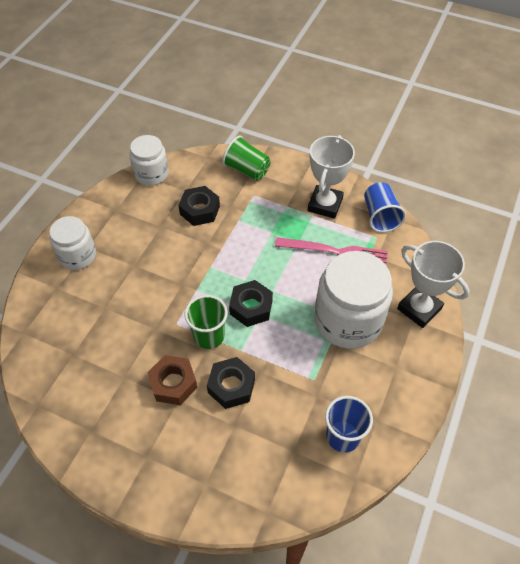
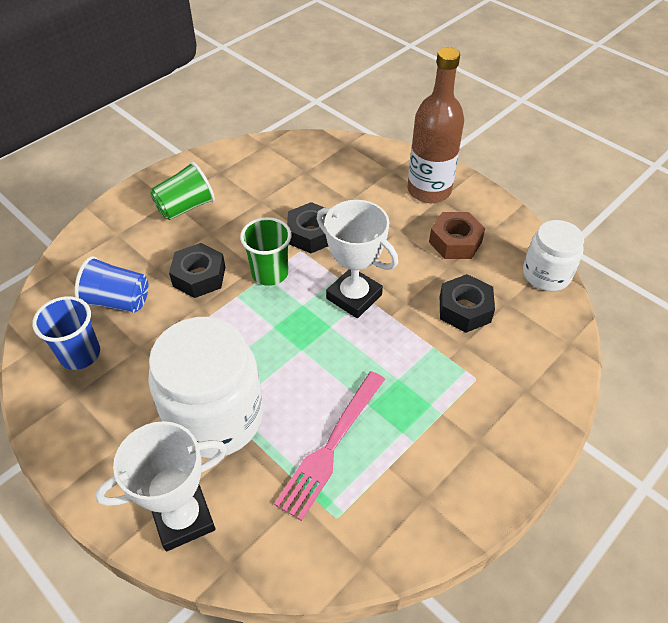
camera: 110 degrees right, 5 degrees down
(77, 256) = (429, 190): white jar -> brown bottle
(173, 383) = (230, 233): brown nut -> brown nut (455, 242)
(247, 170) = (531, 384): green cup -> green cup (185, 207)
(251, 307) = (287, 320): black nut -> black nut (311, 234)
(325, 204) = (428, 467): white trophy -> white trophy (354, 296)
(380, 216) = (376, 543): blue cup -> blue cup (117, 301)

